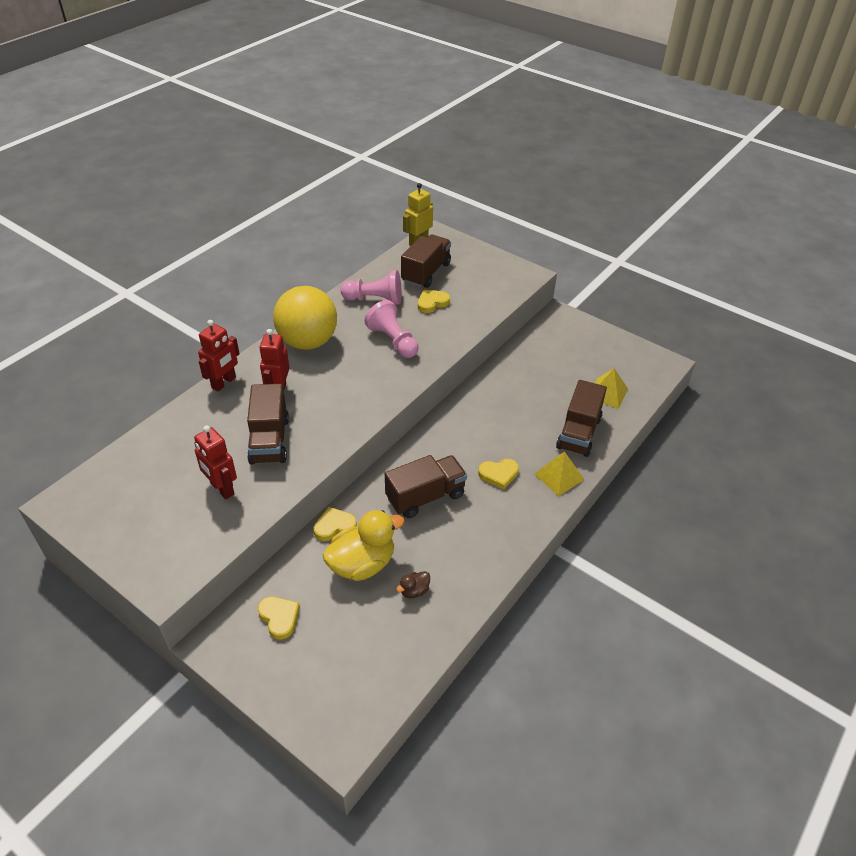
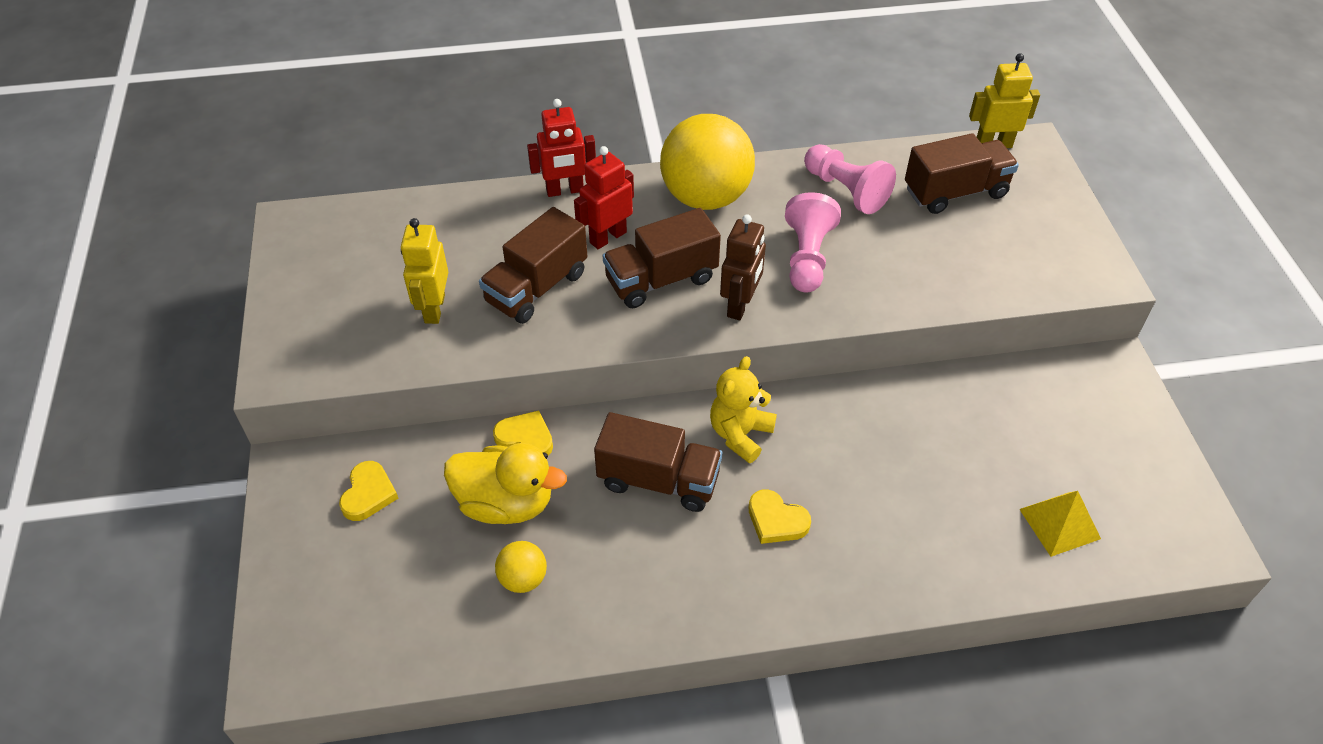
camera: 45 degrees right, 5 degrees up
(222, 489) = (434, 309): red robot -> yellow robot
(387, 382) = (740, 305): none -> brown robot
(414, 591) = (523, 579): brown duck -> yellow ball
(432, 303) = (916, 237): yellow heart -> none
(439, 449) = (740, 434): none -> yellow teddy bear
(559, 476) = (852, 583): yellow pyramid -> none
(578, 433) = (948, 547): brown truck -> brown truck (661, 279)

